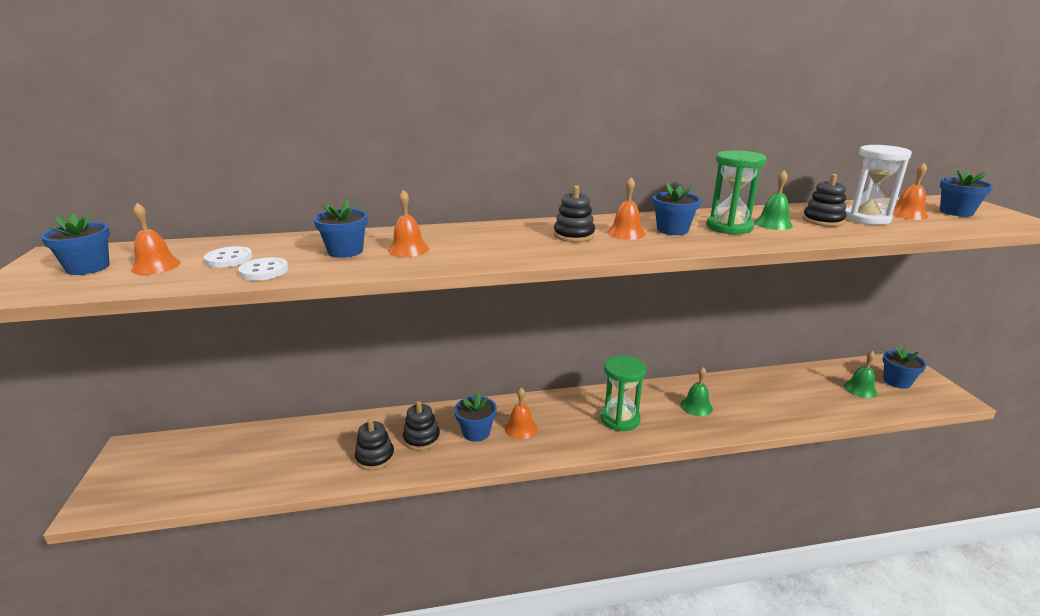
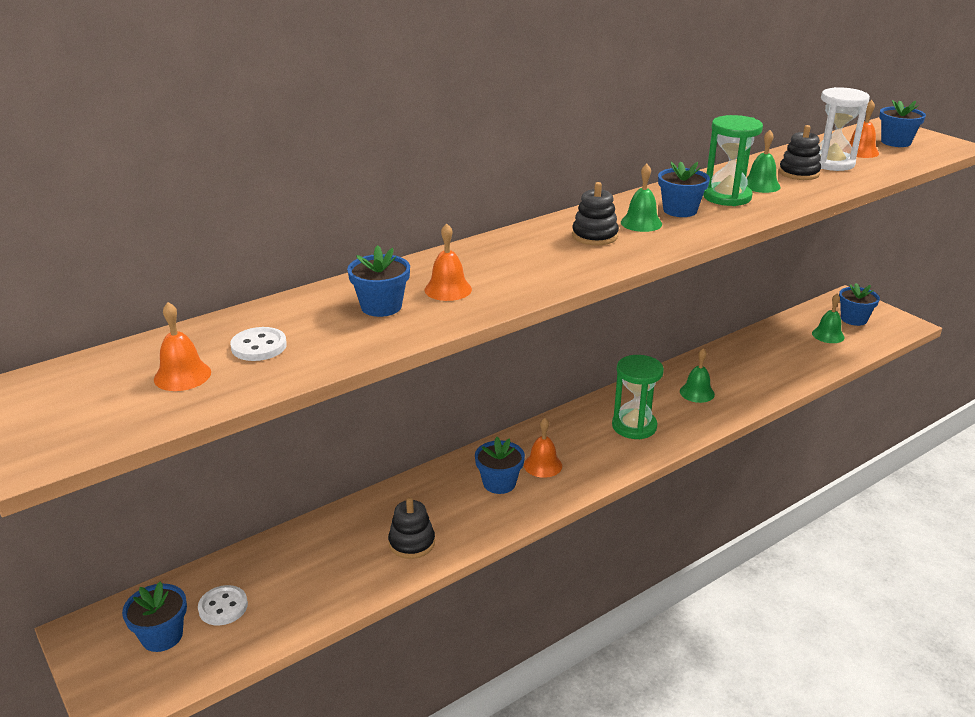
camera: 25 degrees left, 5 degrees up
(88, 268) = (95, 398): blue flower pot -> blue flower pot (162, 636)
(264, 271) = (327, 351): white button -> white button (223, 607)
(421, 438) = (445, 507): black stacking toy -> none
(626, 233) = (641, 223): orange bell -> green bell

